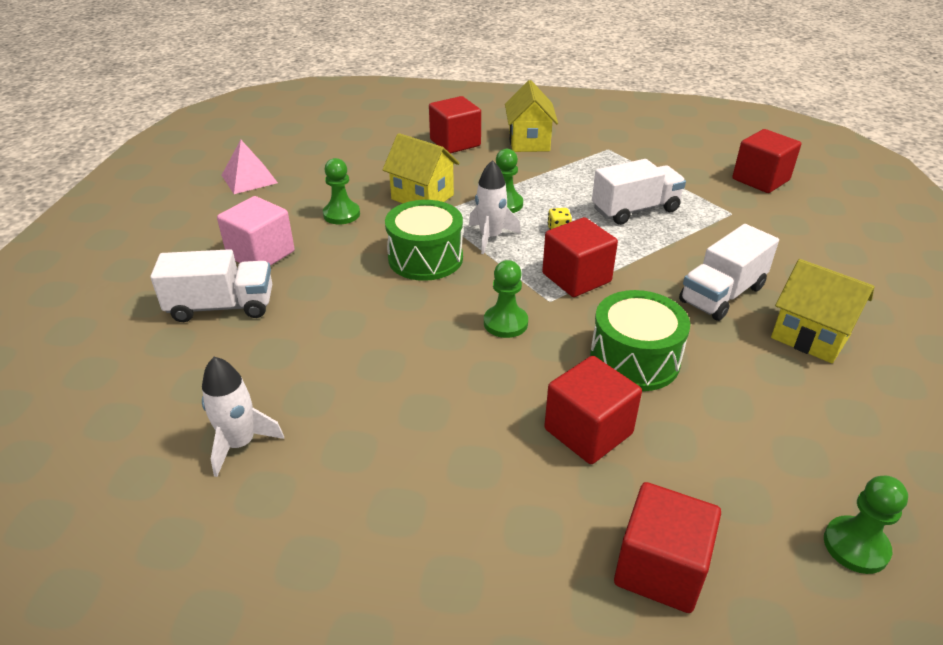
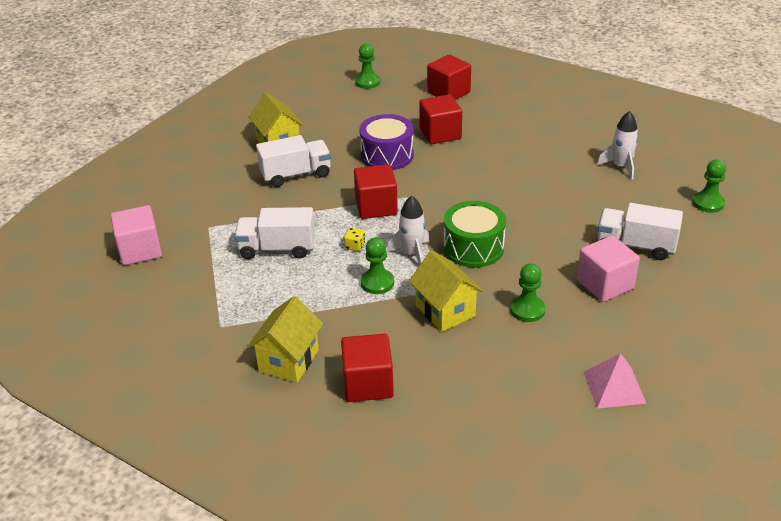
camera: 155 degrees left, 0 degrees up
(505, 323) = (445, 190): green pawn -> green pawn (708, 203)
(634, 359) = (387, 155): green drum -> purple drum
(760, 180) = (140, 250): red cube -> pink cube

